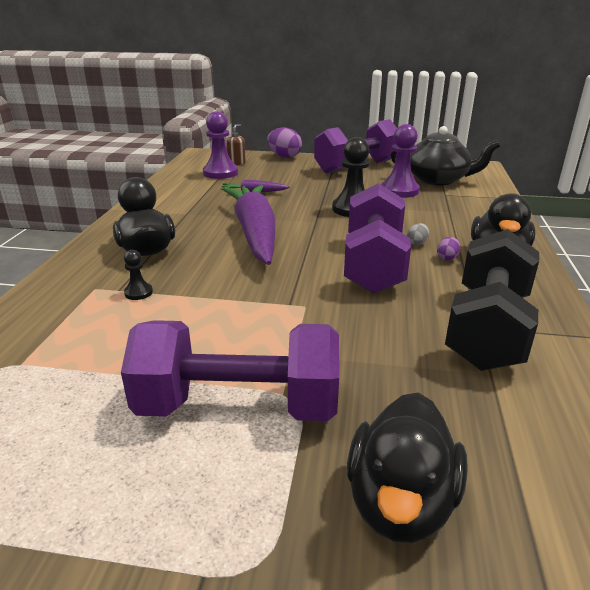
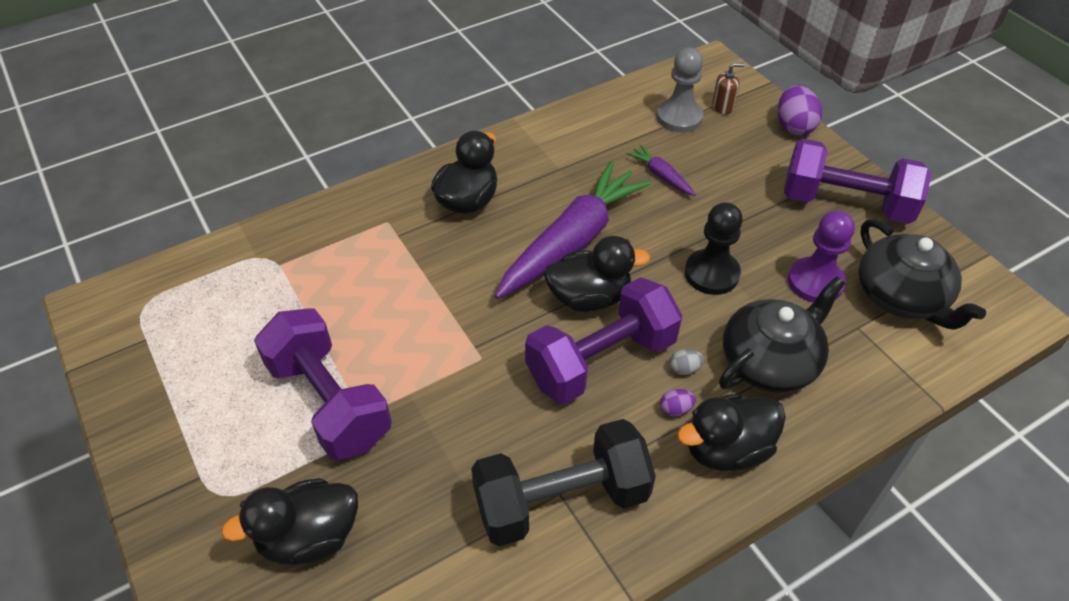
camera: 50 degrees right, 20 degrees up
(138, 292) = (404, 249): black pawn -> none
(220, 173) = (679, 117): purple pawn -> grey pawn
(312, 247) = (589, 297): none -> black duck
(442, 220) = (770, 361): none -> black teapot

